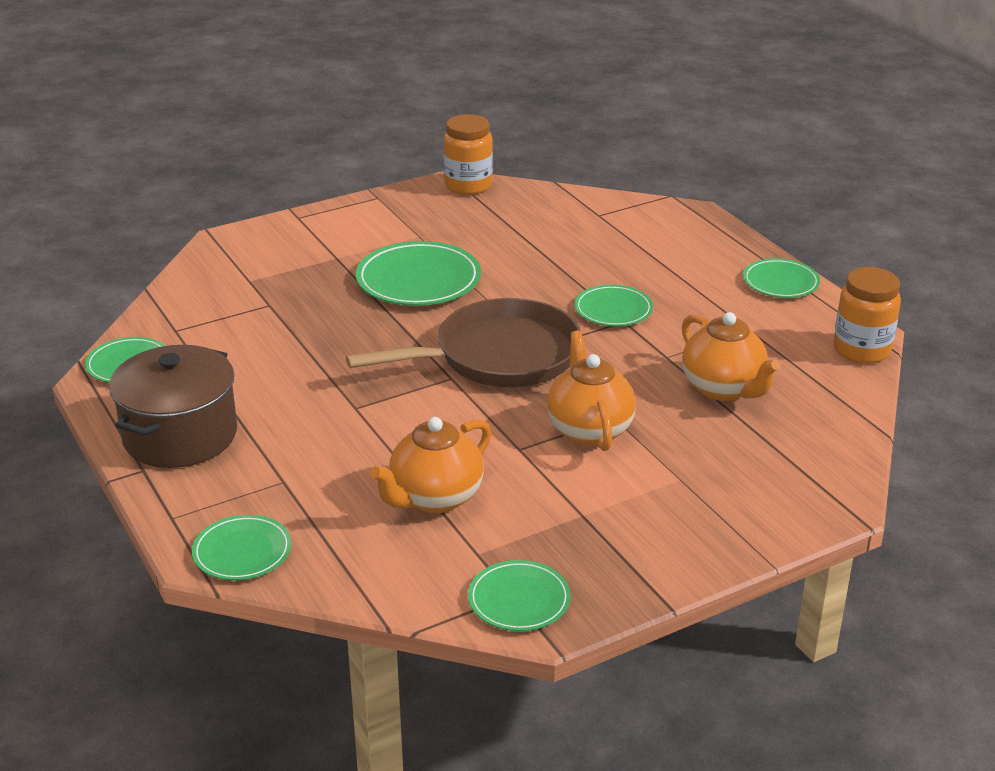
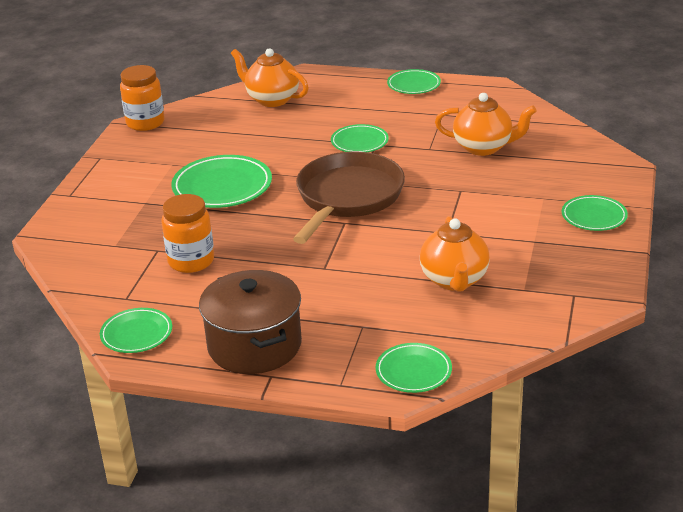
camera: 45 degrees left, 0 degrees up
(519, 600) = (581, 294): green plate -> green plate (594, 216)
(589, 429) = (461, 203): orange teapot -> orange teapot (272, 99)
(861, 350) = (508, 95): orange jar -> orange jar (191, 261)

